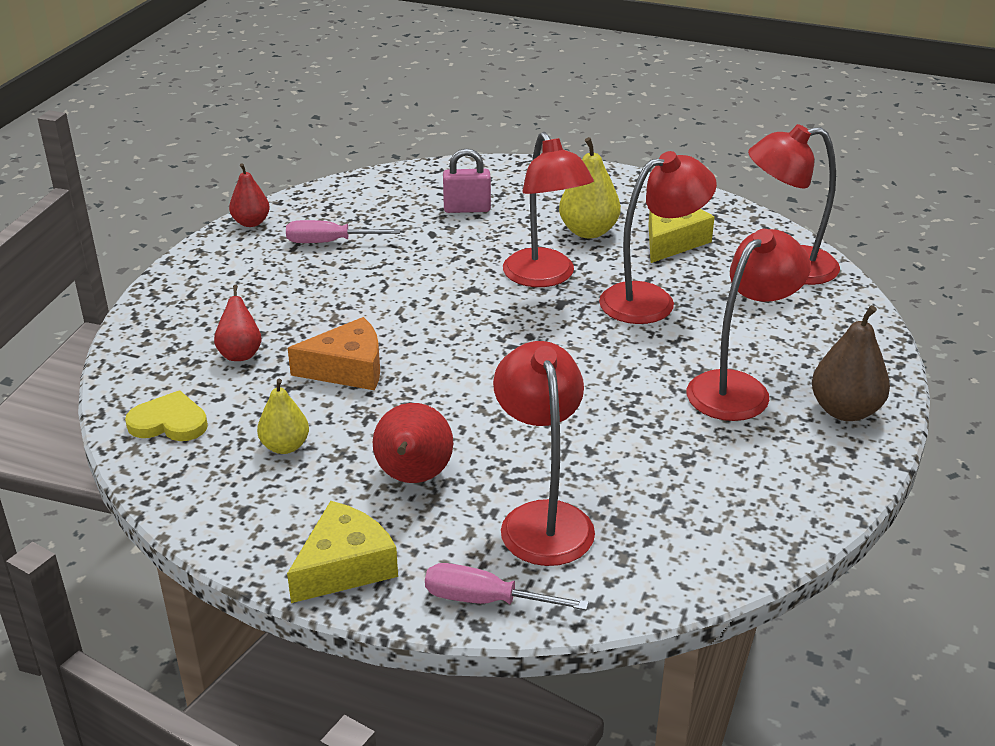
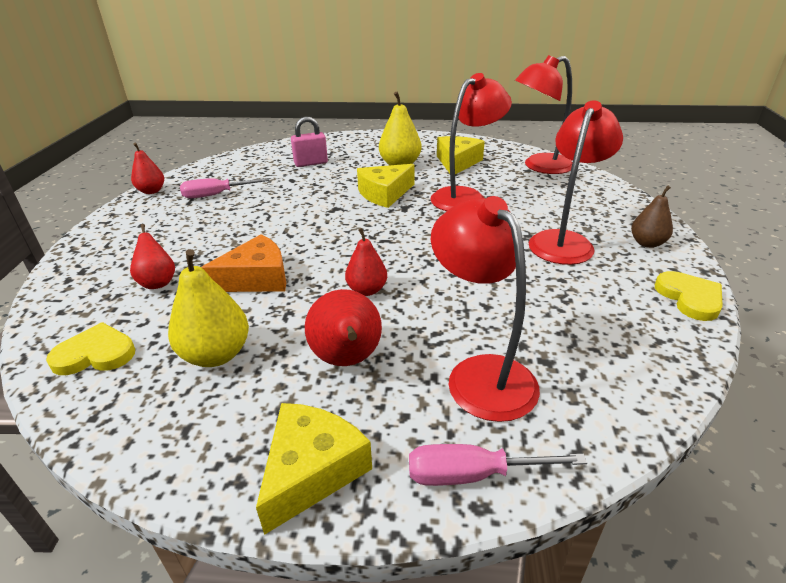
camera: 15 degrees left, 0 degrees up
(285, 446) = (216, 355): yellow pear -> yellow pear, size x1.53
(465, 406) = (367, 290): none -> red pear
(545, 277) = (384, 194): red lamp -> yellow cheese
(837, 488) = (689, 298): none -> yellow heart
(845, 411) = (647, 243): brown pear -> brown pear, size x0.66

